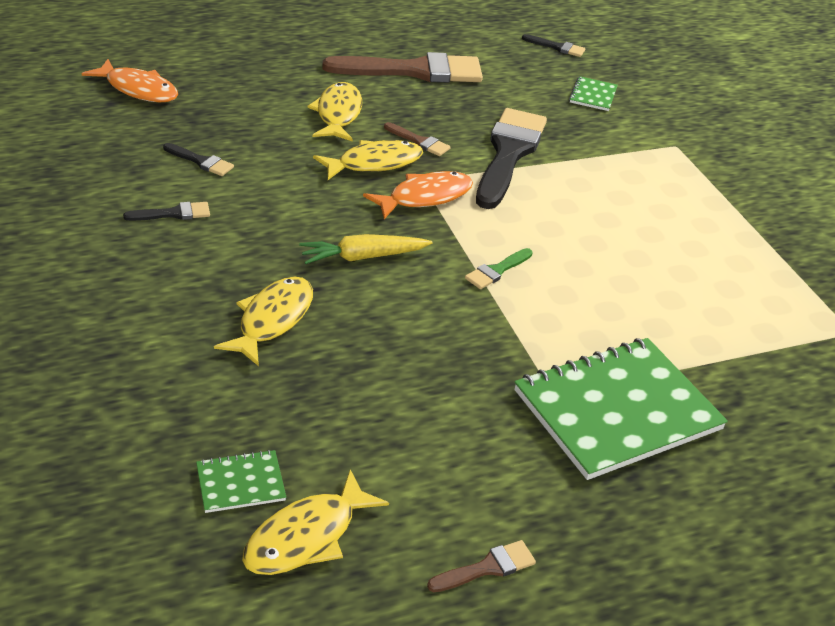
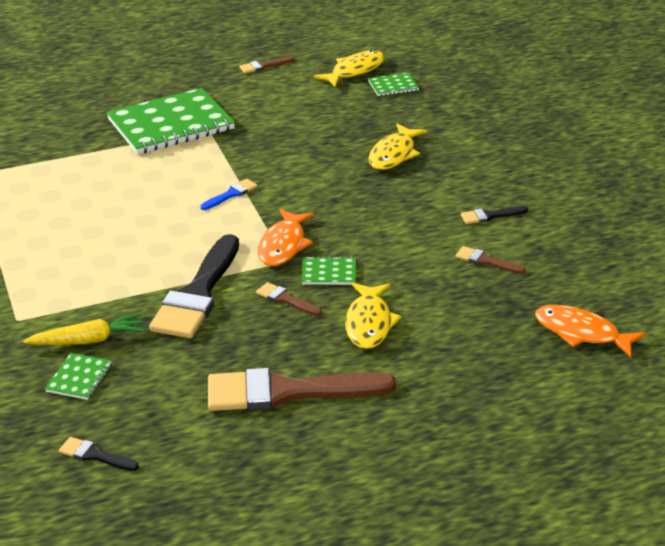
camera: 175 degrees left, 5 degrees down
(201, 161) = (486, 261): black brush -> brown brush
(362, 257) = (335, 196): yellow carrot -> yellow carrot (88, 340)
(374, 163) = (329, 273): yellow fish -> green notebook
(425, 197) = (283, 245): orange fish -> orange fish turned 45 degrees counterclockwise
(497, 271) = (231, 194): green brush -> blue brush

